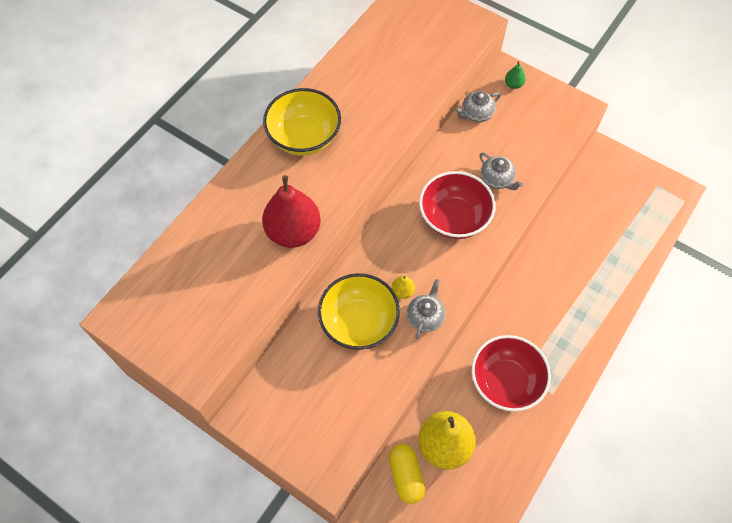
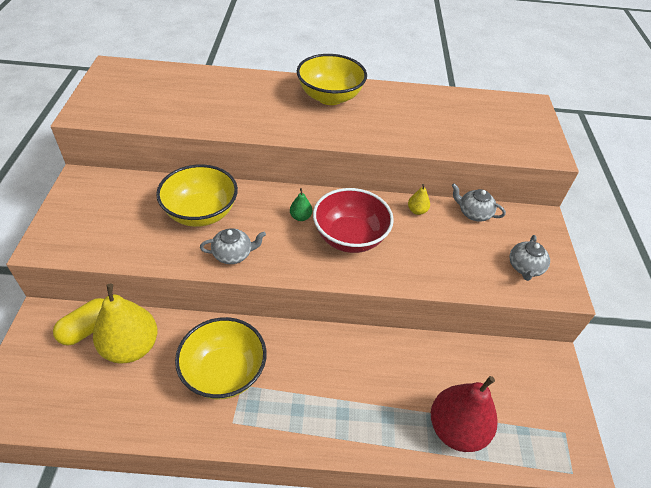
camera: 55 degrees right, 15 degrees down
(293, 232) = (238, 119): red pear -> red pear (456, 429)
(402, 291) = (249, 230): yellow pear -> yellow pear (417, 211)
(497, 179) = (418, 253): grey teapot -> grey teapot (525, 268)
(505, 381) = (224, 372): red bowl -> yellow bowl
(513, 84) = (532, 228): green pear -> green pear (300, 217)

